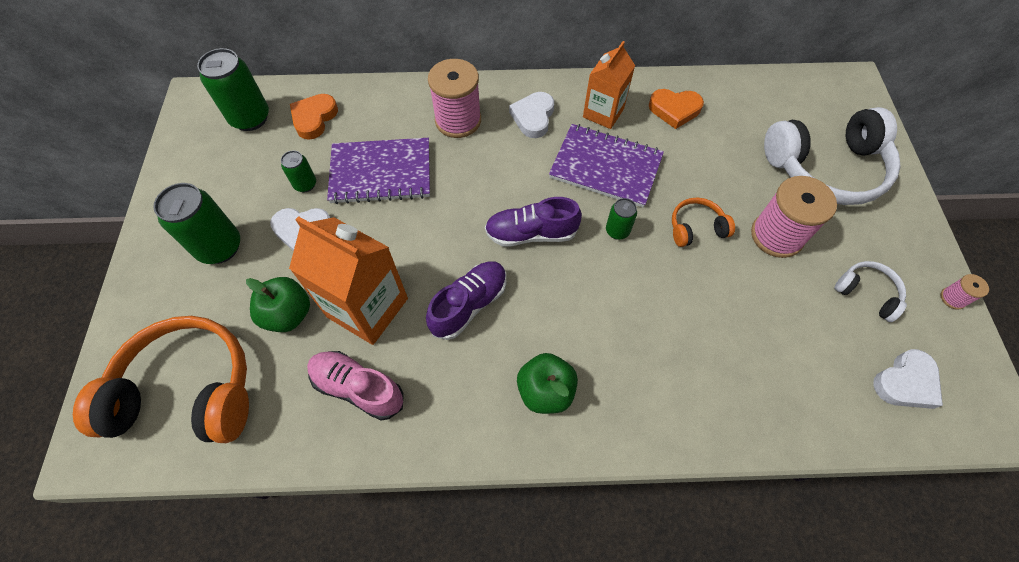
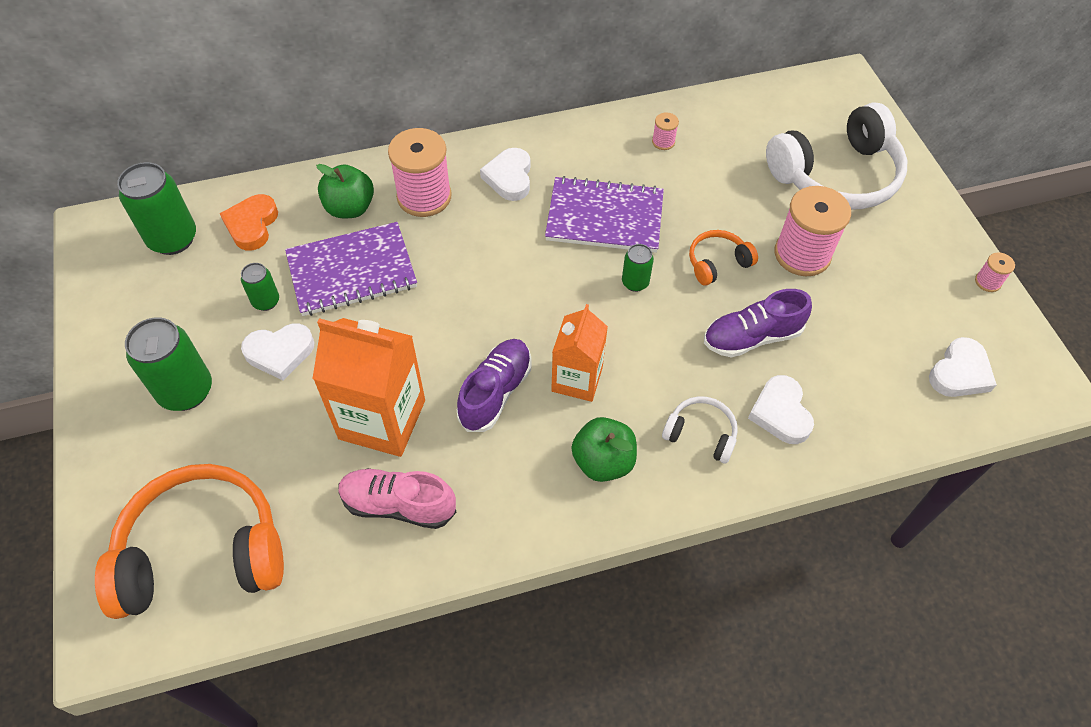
camera: 15 degrees left, 5 degrees down
(288, 314) = (293, 446): green apple -> green apple (350, 208)
(531, 233) = (542, 304): purple shoe -> purple shoe (751, 337)
(603, 113) = (586, 159): orange carton -> orange carton (577, 379)
(674, 110) = (663, 142): orange heart -> pink spool
(720, 382) = (780, 413): none -> white heart
(867, 293) = (904, 294): white headphones -> white headphones (700, 434)

